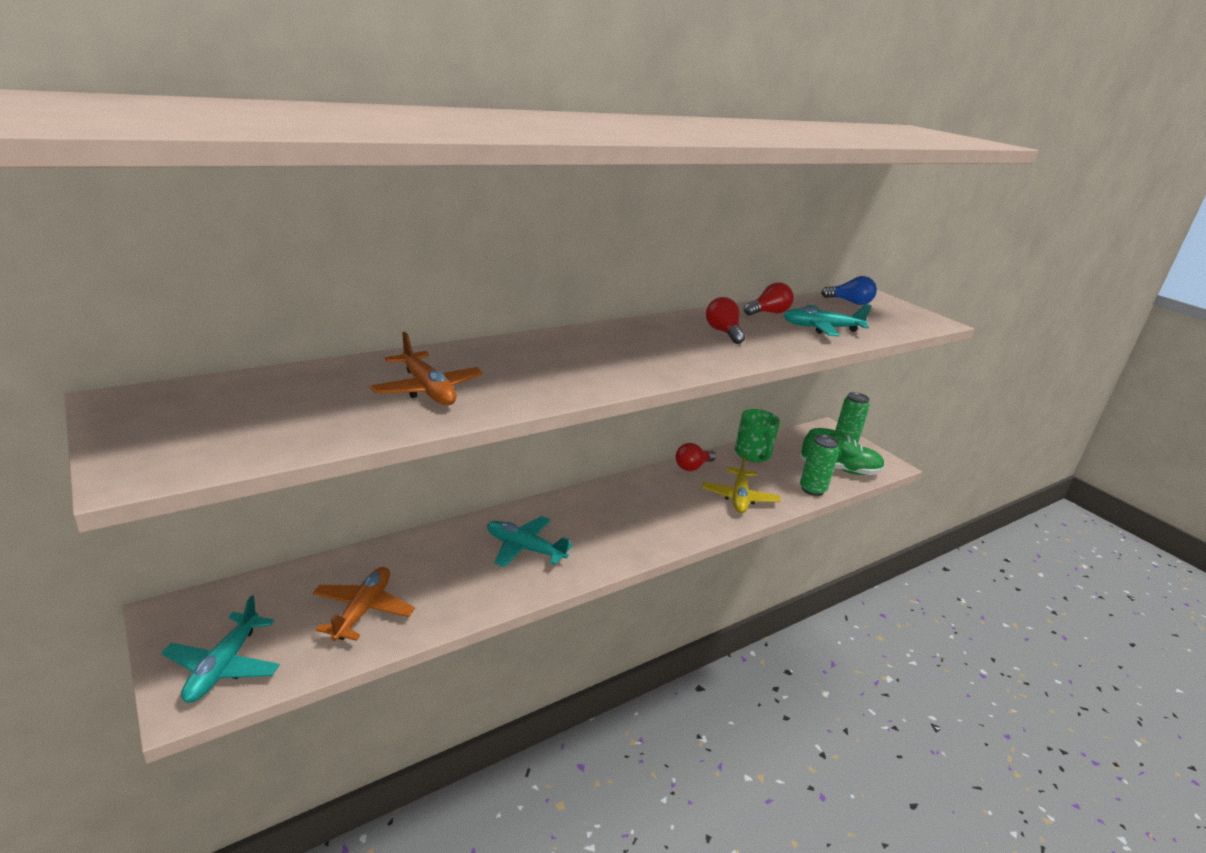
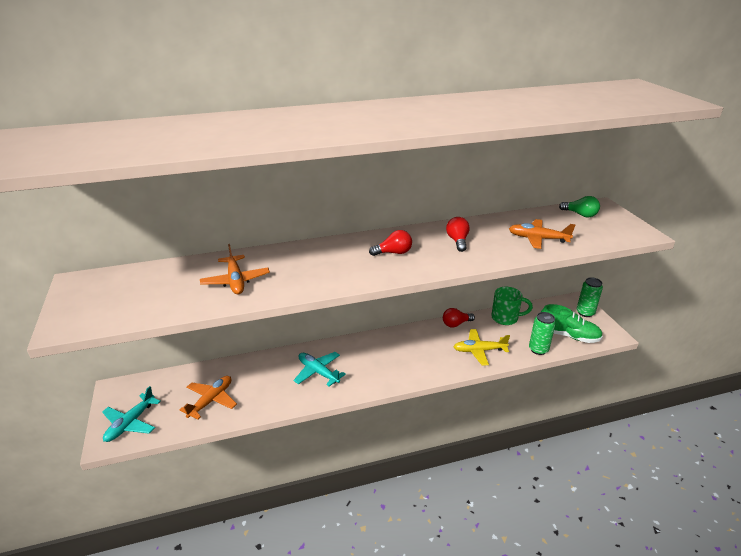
camera: 20 degrees right, 5 degrees up
(739, 497) = (479, 351): yellow plane -> yellow plane turned 60 degrees clockwise
(753, 454) = (505, 318): green mug -> green mug turned 90 degrees counterclockwise
(768, 313) = (505, 224): red light bulb -> red light bulb (393, 253)
(821, 328) = (538, 239): turquoise plane -> orange plane
(850, 302) = (580, 214): blue light bulb -> green light bulb

